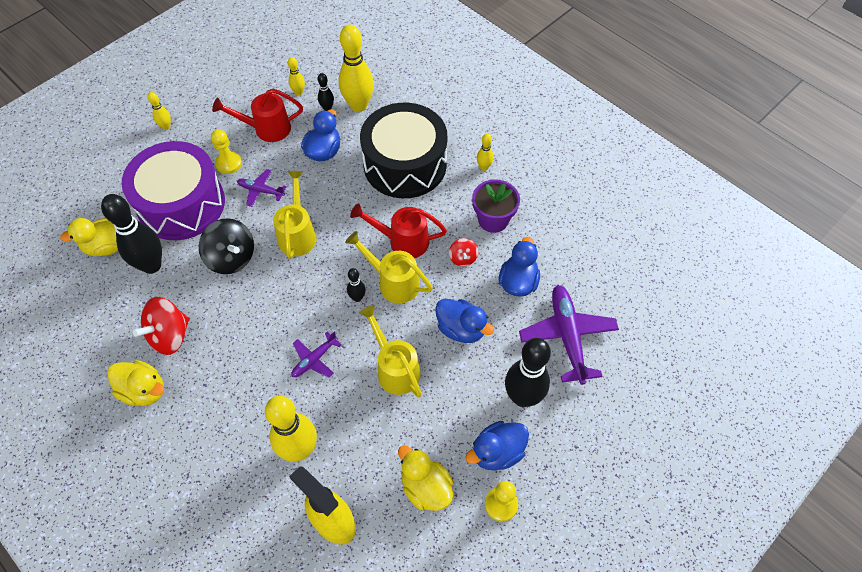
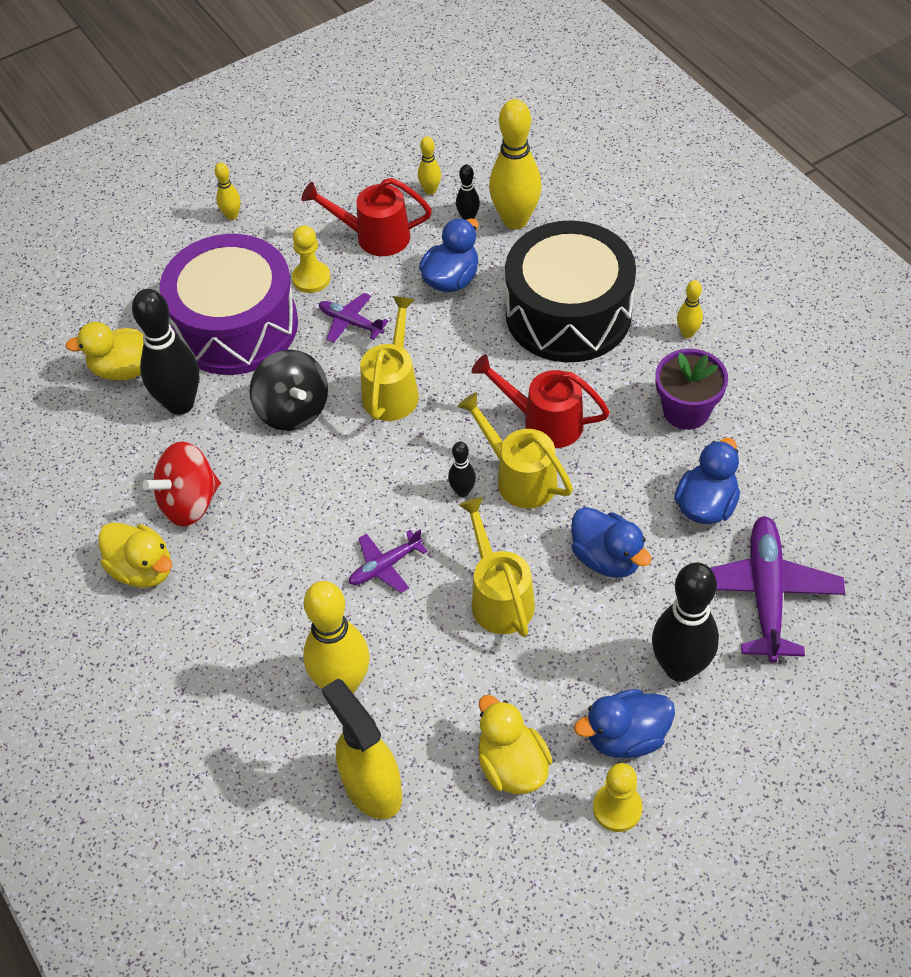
camera: 15 degrees right, 5 degrees down
(463, 258) = (629, 459): red spinning top -> none

